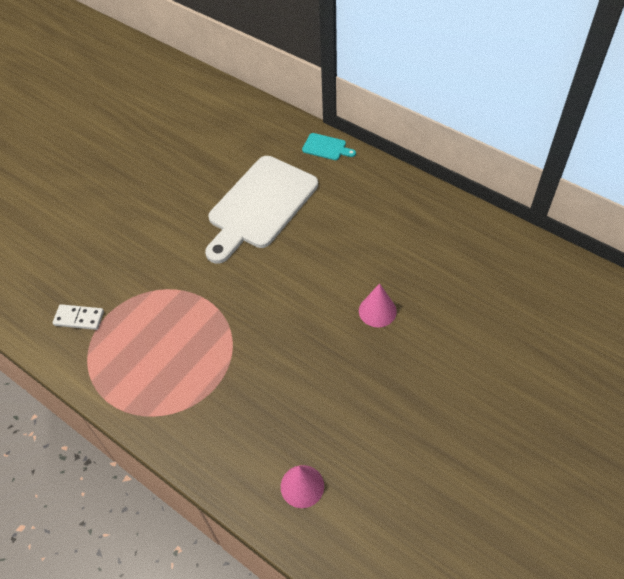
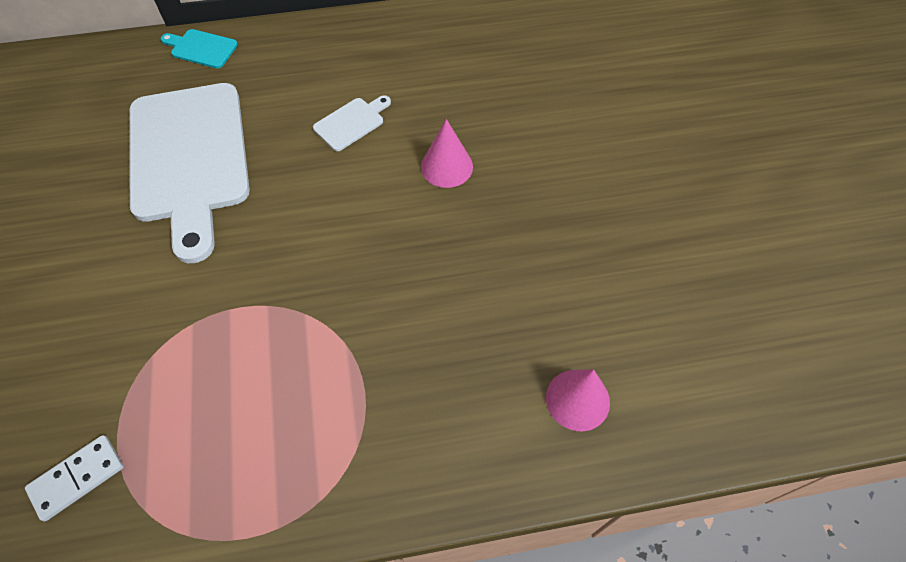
camera: 50 degrees left, 5 degrees up
(326, 147) = (201, 48): turquoise cutting board -> turquoise cutting board turned 135 degrees counterclockwise
(356, 247) = (351, 123): none -> white cutting board

